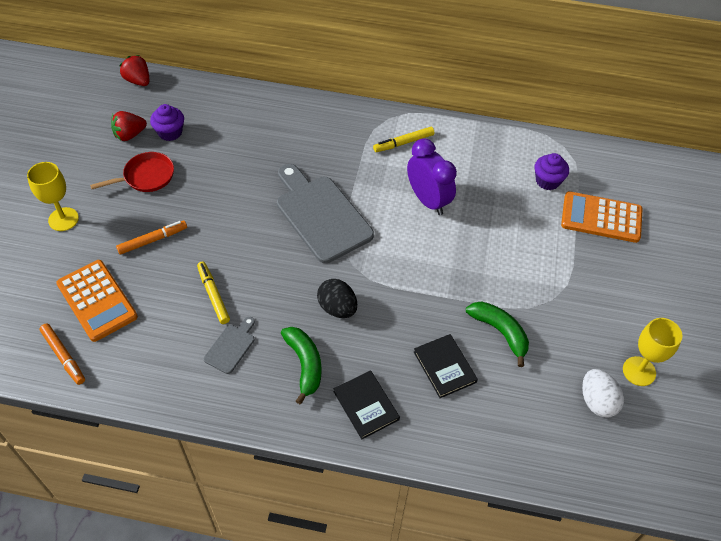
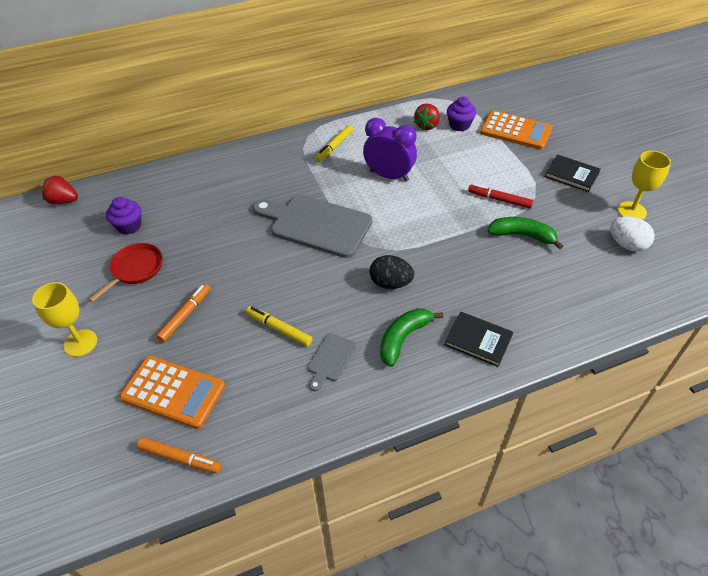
camera: 30 degrees left, 5 degrees down
(129, 135) = (91, 245): red strawberry -> red strawberry (427, 125)
(231, 346) = (330, 360): grey cutting board -> grey cutting board turned 150 degrees counterclockwise
(304, 364) = (403, 338): green banana -> green banana turned 90 degrees counterclockwise
(445, 367) = (508, 280): black book -> black book (571, 175)
(512, 283) = (499, 200): none -> red marker
(601, 218) = (515, 131): orange calculator -> orange calculator turned 135 degrees counterclockwise

